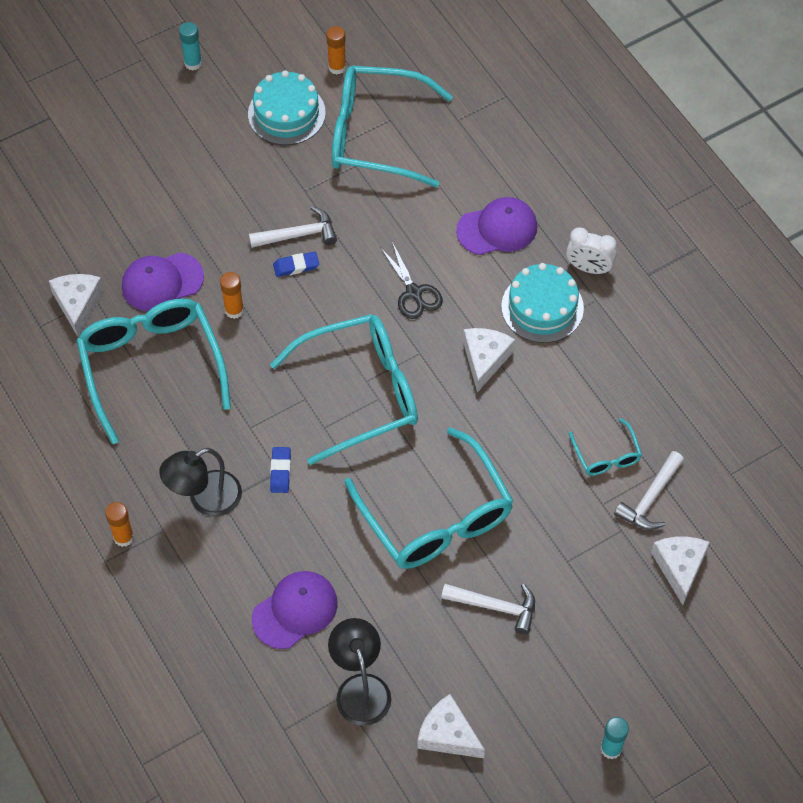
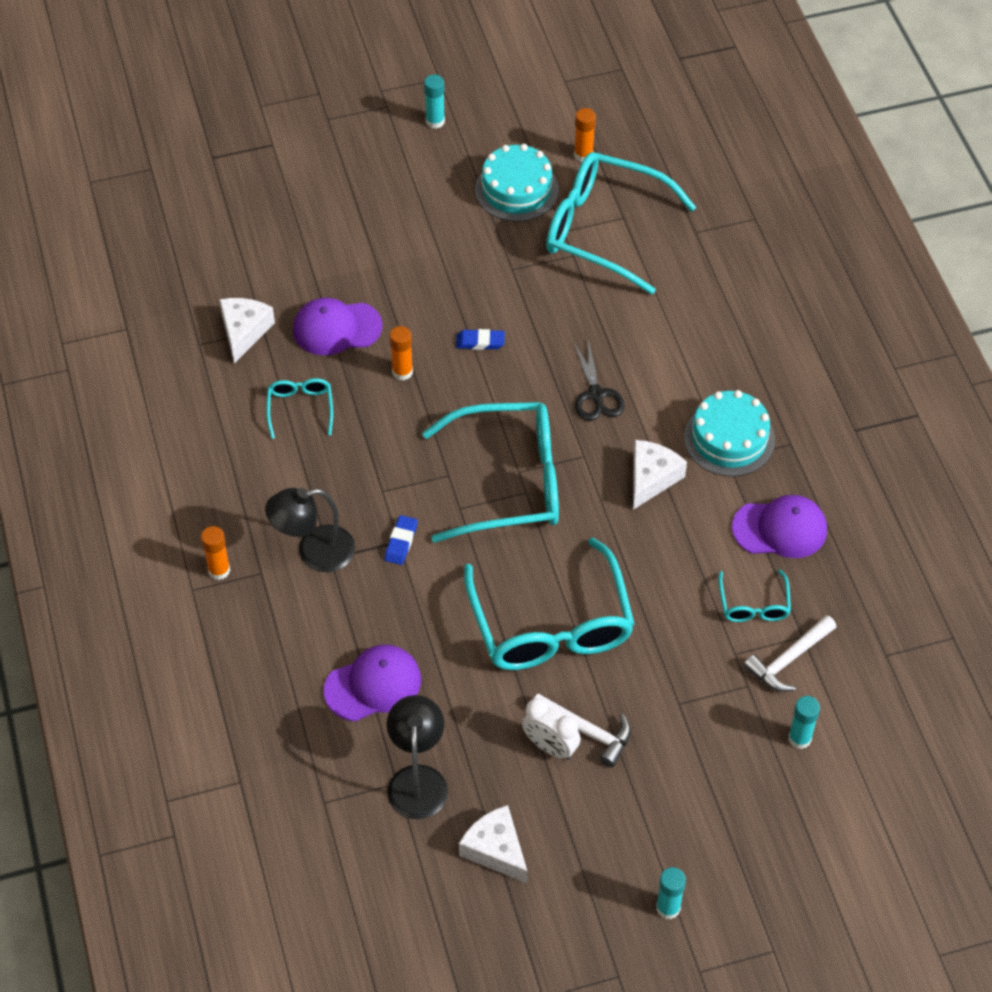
camera: 15 degrees right, 5 degrees down
(151, 366) = (300, 408): turquoise glasses -> turquoise glasses, size x0.46
(298, 235) = (492, 311): white hammer -> none
(497, 229) = (704, 350): purple cap -> purple cap (780, 529)
(588, 268) = (791, 410): white clock -> white clock (550, 747)
(679, 567) = (799, 738): white cheese -> turquoise glue stick

